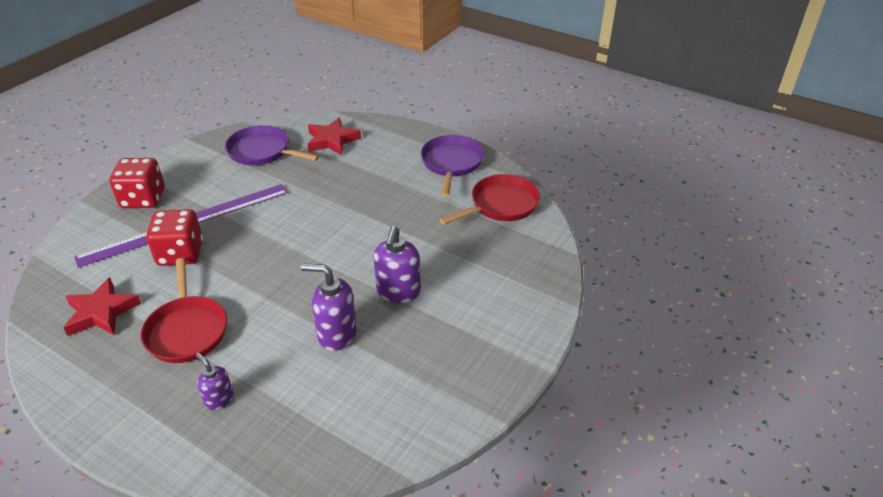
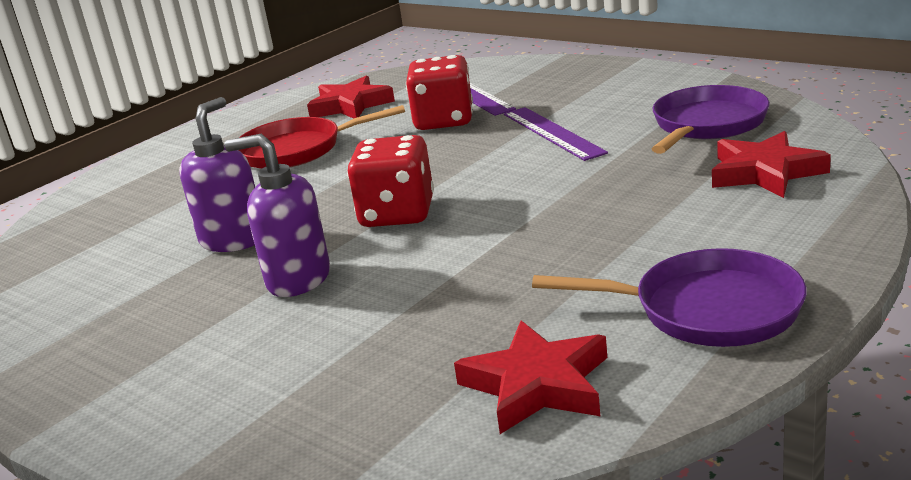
camera: 100 degrees right, 15 degrees down
(143, 199) = (568, 80): red dice -> red dice (397, 214)
(219, 399) = (174, 185): purple soap dispenser -> none
(501, 205) = (537, 385): red pan -> red star

